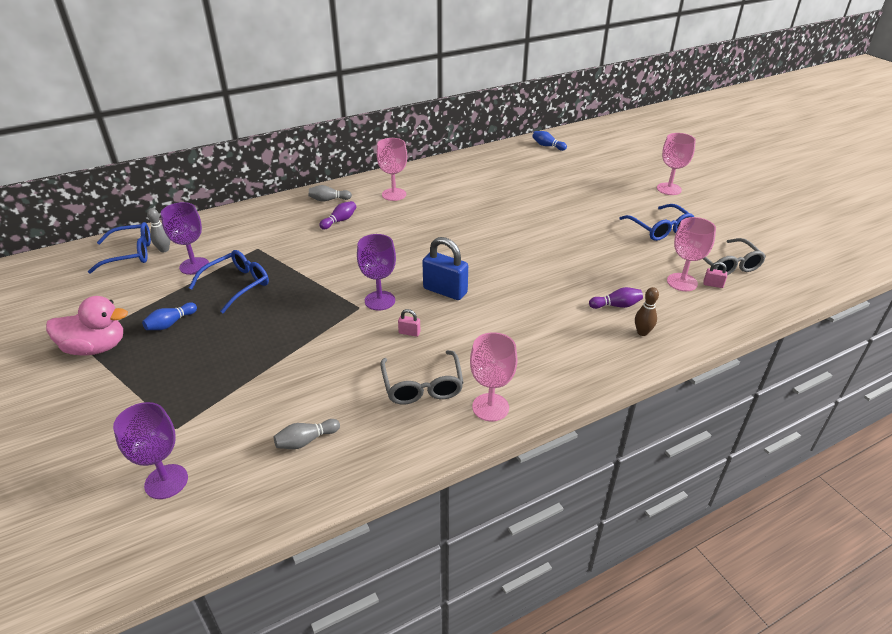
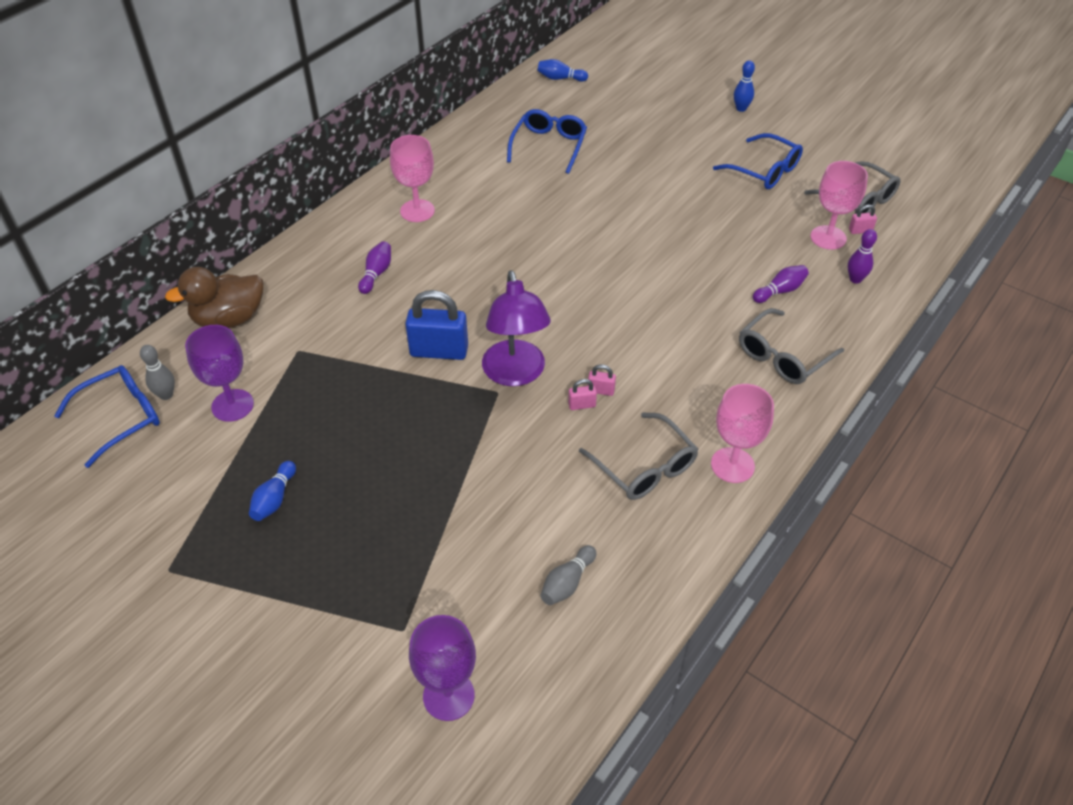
camera: 25 degrees left, 10 degrees up
(96, 348) = (202, 569): pink duck -> none
(234, 221) = (229, 319): none -> brown duck
(237, 285) = (317, 413): blue glasses -> blue glasses (549, 146)
(328, 200) = (335, 245): grey bowling pin -> none
(380, 300) = (515, 374): purple goblet -> purple lamp
(430, 328) = (601, 390): none -> pink padlock
(445, 291) = (582, 334): blue padlock -> blue padlock (439, 351)
(586, 348) = (783, 356): none -> grey glasses
(642, 332) = (826, 316): brown bowling pin -> none
(669, 189) = (741, 108): pink goblet -> blue bowling pin
(686, 315) = (855, 279): none -> purple bowling pin

